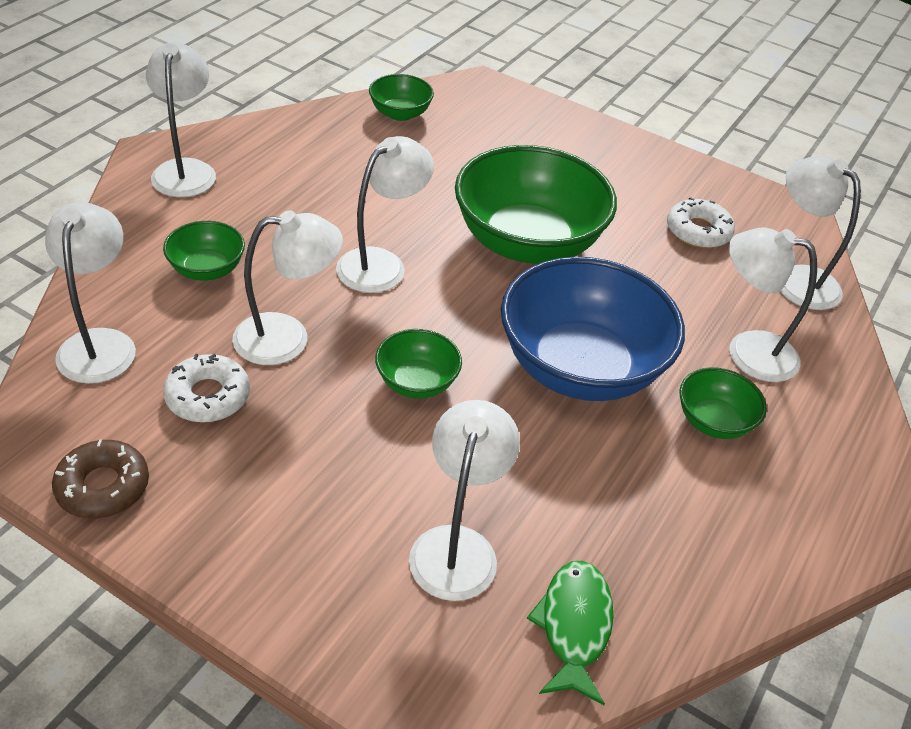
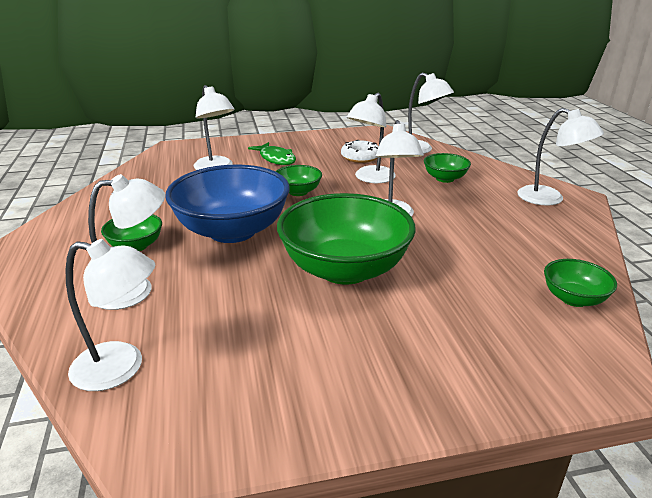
camera: 140 degrees right, 15 degrees down
(103, 486) = (345, 135): brown donut -> none
(574, 626) = (152, 171): green fish -> green fish (276, 159)
(698, 231) = (242, 357): white donut -> none

